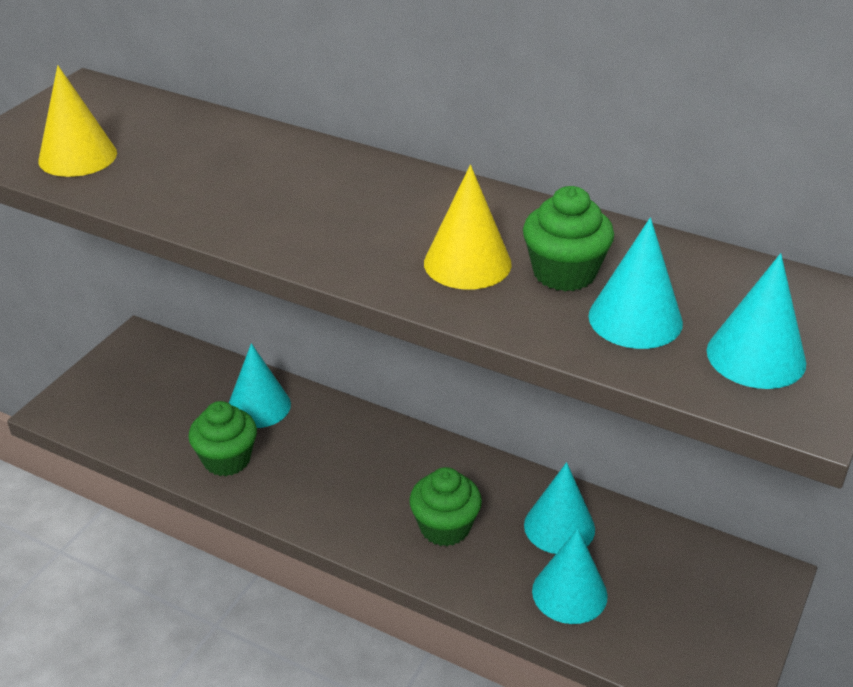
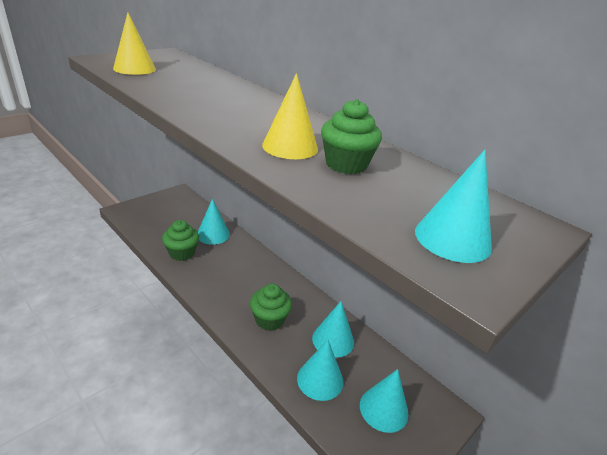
camera: 15 degrees right, 5 degrees down
(635, 319) = (376, 196): turquoise cone -> turquoise cone (383, 409)

